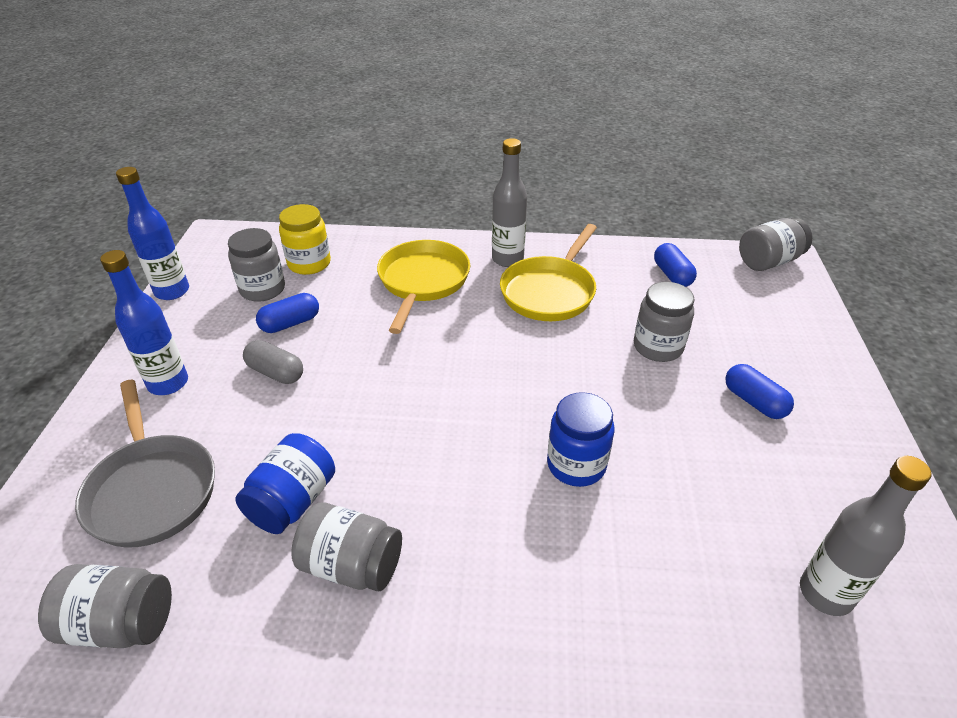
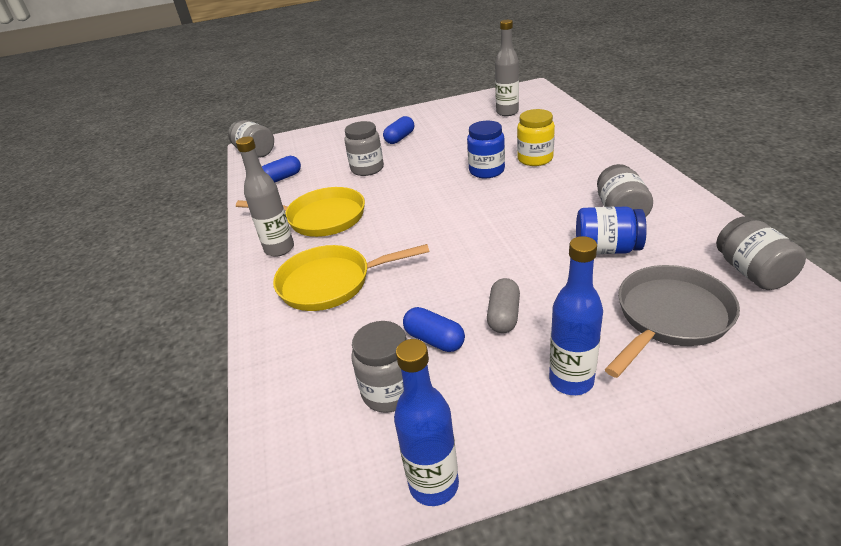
camera: 105 degrees left, 5 degrees down
(309, 263) = (325, 376): yellow jar -> yellow jar (535, 159)

